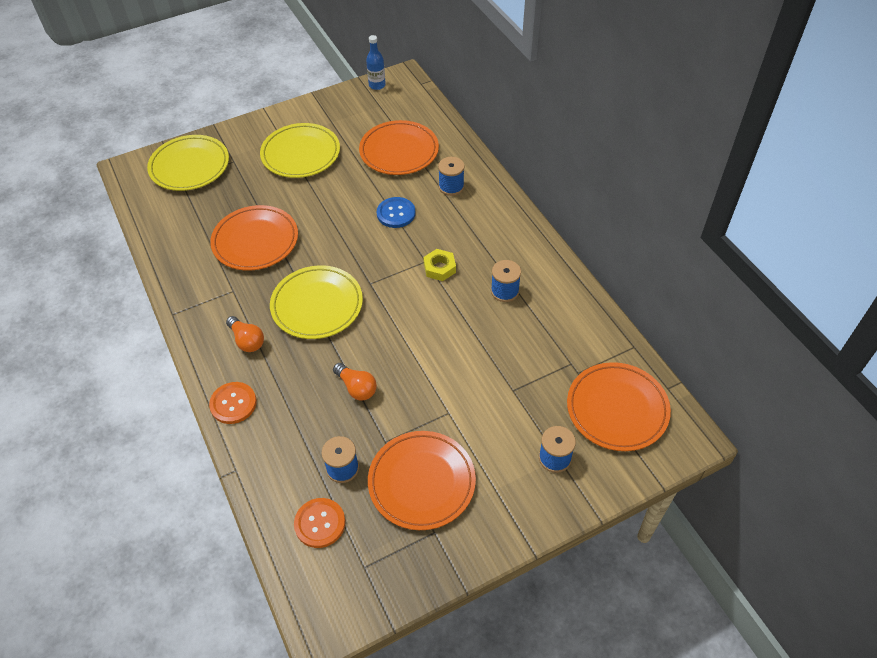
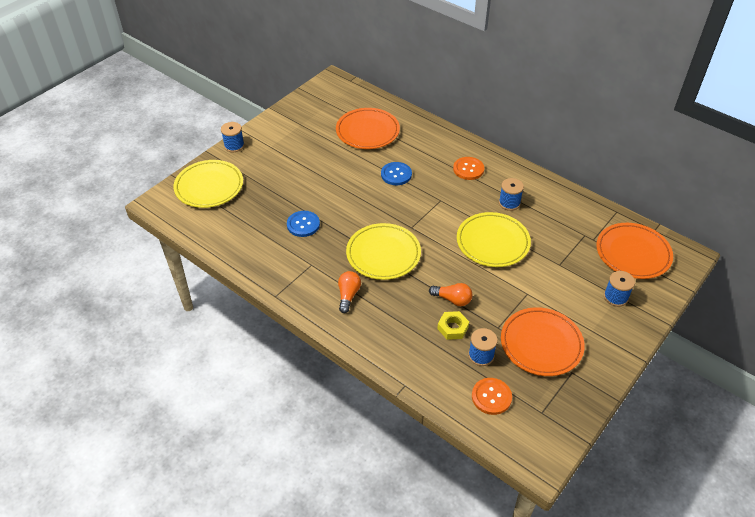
camera: 25 degrees left, 5 degrees down
(233, 403) = (370, 341): orange button -> orange button (468, 169)
(247, 340) = (348, 295): orange light bulb -> orange light bulb turned 105 degrees counterclockwise
(255, 241) = (303, 224): orange plate -> blue button
(301, 154) = (293, 153): yellow plate -> yellow plate (492, 242)
(377, 85) = (317, 90): blue bottle -> none
(439, 268) = (454, 202): yellow nut -> yellow nut (452, 328)
(451, 187) = (423, 145): blue spool -> blue spool (234, 146)

